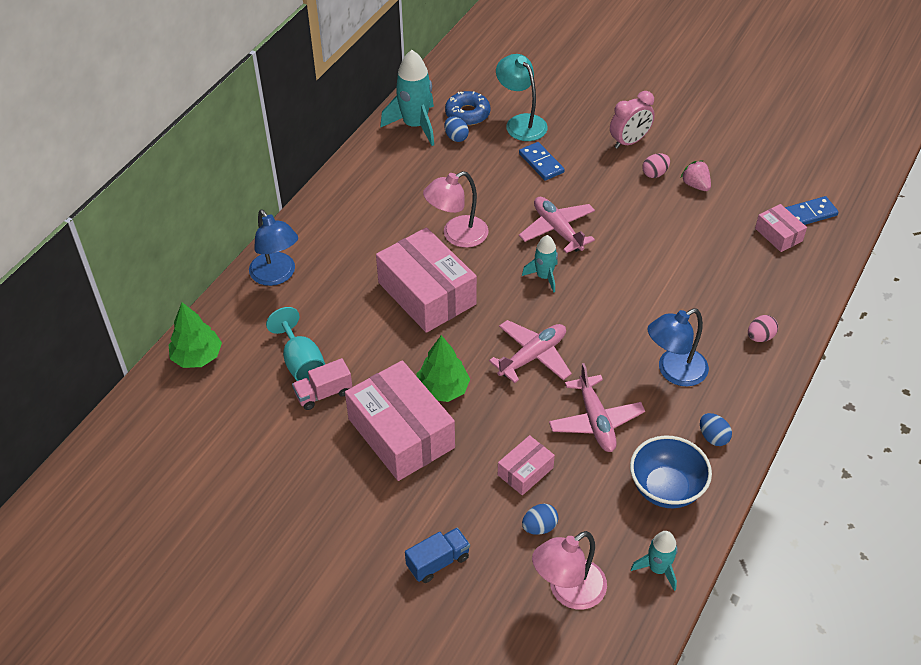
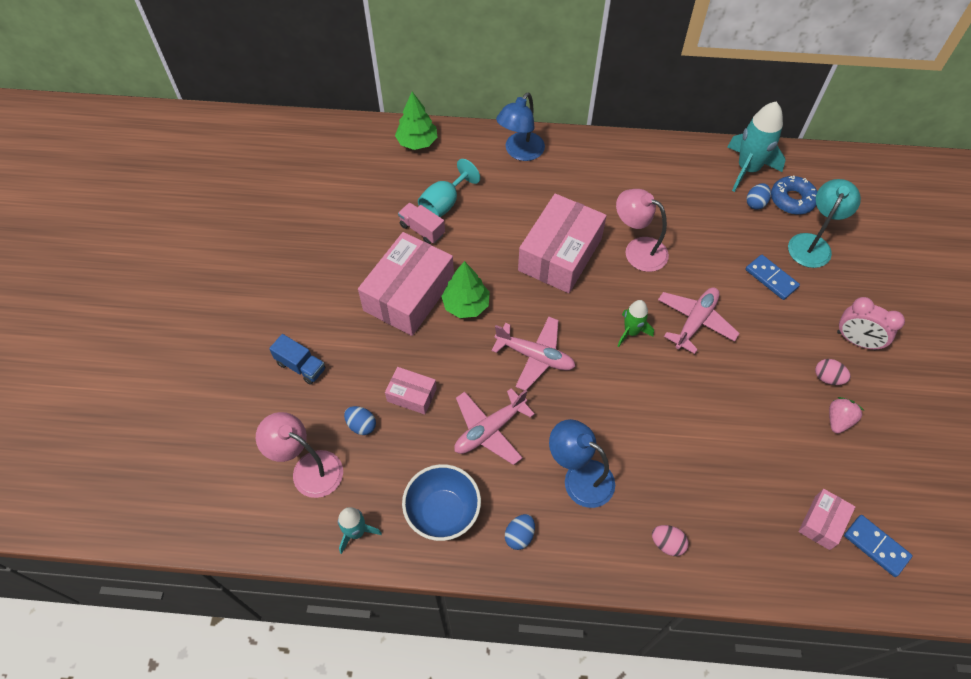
camera: 65 degrees right, 10 degrees up
(541, 163) = (771, 278): blue domino -> blue domino turned 75 degrees counterclockwise
(544, 277) = (631, 332): turquoise rocket -> green rocket

